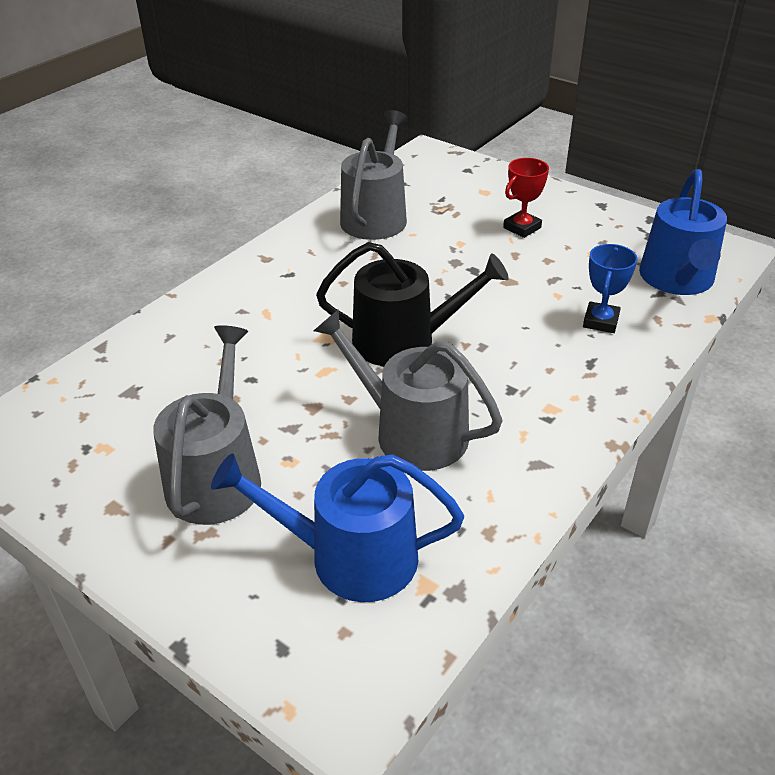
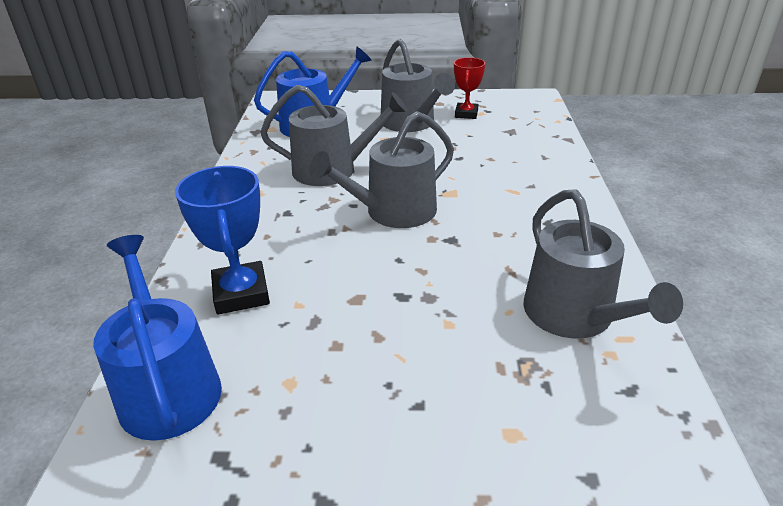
camera: 145 degrees right, 5 degrees down
(404, 341) = (393, 212): black watering can -> grey watering can
(522, 228) = (402, 383): red trophy -> red trophy (466, 114)
(601, 321) = (241, 293): blue trophy -> blue trophy, size x1.53

